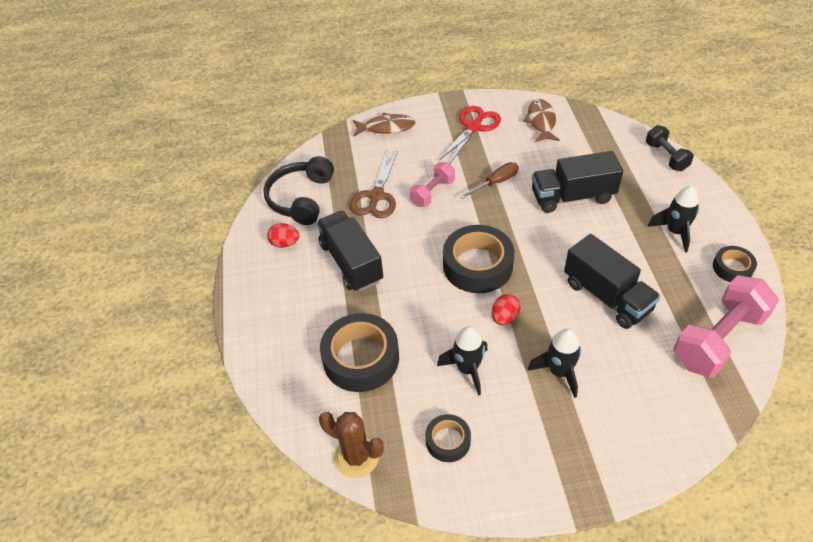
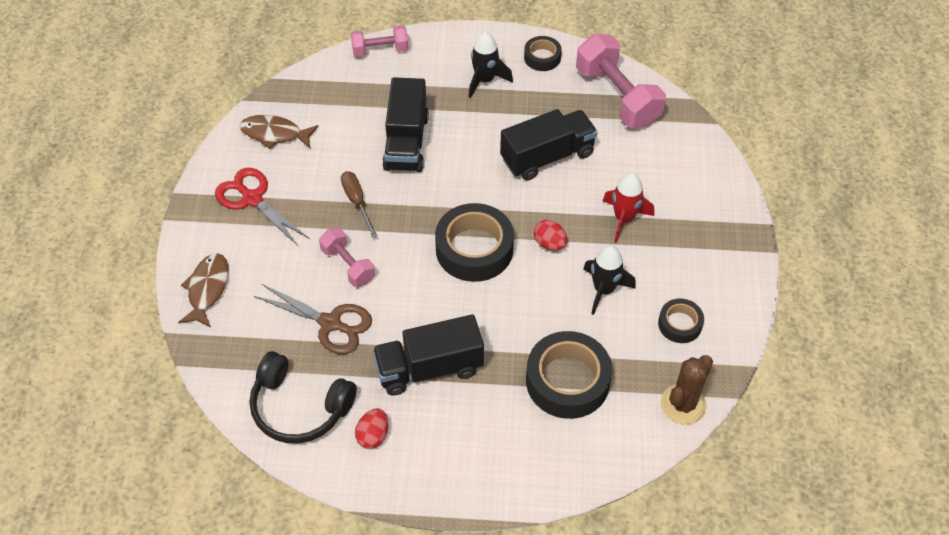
camera: 80 degrees left, 5 degrees up
(559, 372) = (624, 219): black rocket -> red rocket
(666, 157) = (380, 50): black dumbbell -> pink dumbbell

